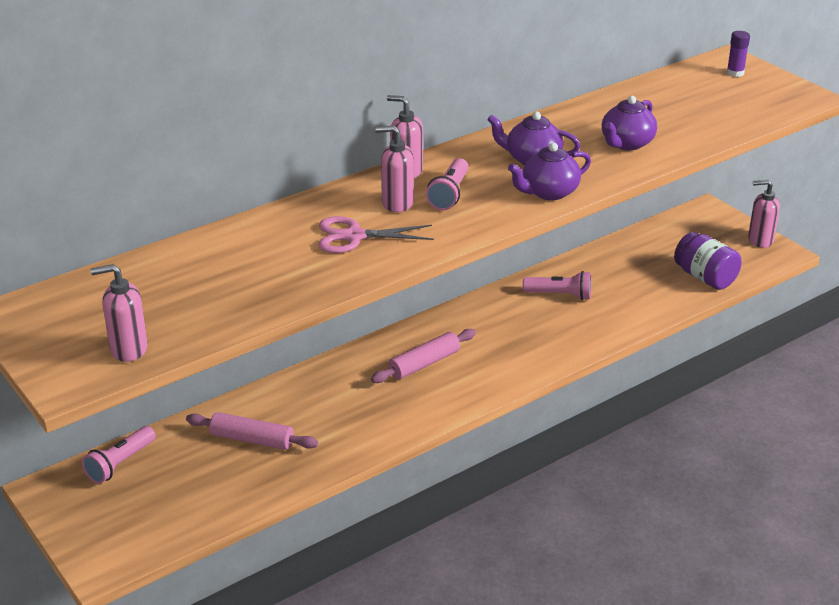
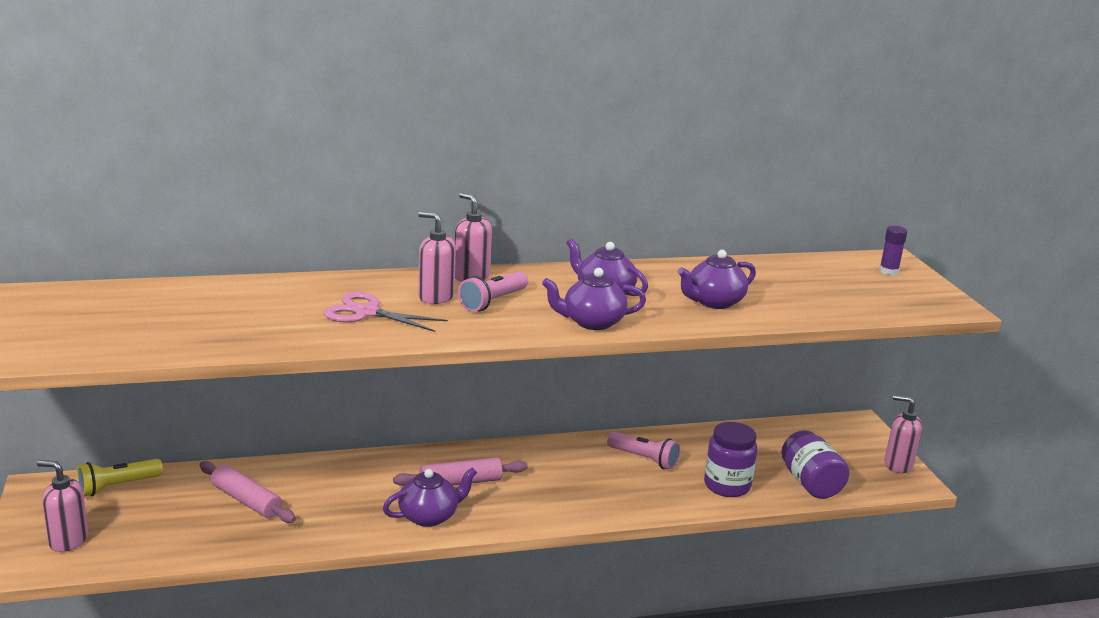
camera: 20 degrees right, 10 degrees down
(120, 464) = (117, 486): pink flashlight -> yellow flashlight
(128, 349) = (67, 346): pink soap dispenser -> pink soap dispenser (68, 540)
(423, 403) = (429, 516): none -> purple teapot
(642, 299) = (727, 485): none -> purple jar

